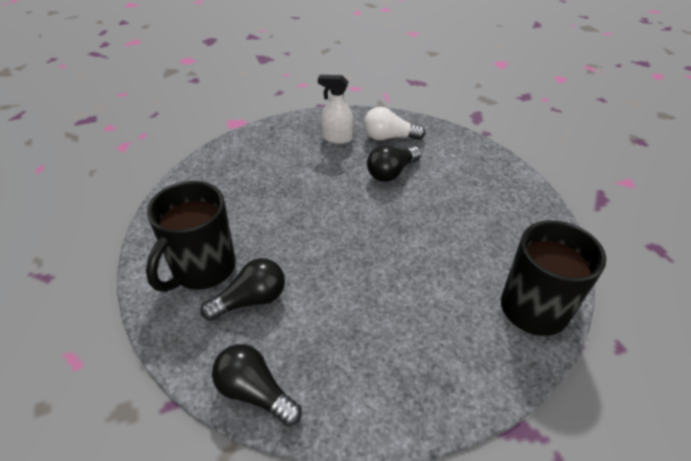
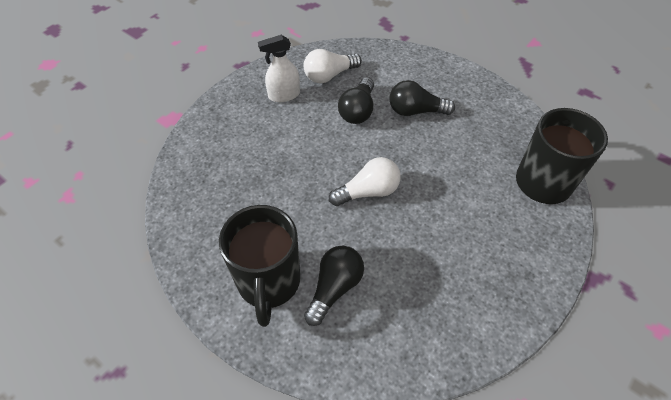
camera: 30 degrees left, 10 degrees up
(255, 392) = (401, 361): black light bulb -> black light bulb (415, 111)
(346, 238) = (368, 192): none -> white light bulb

